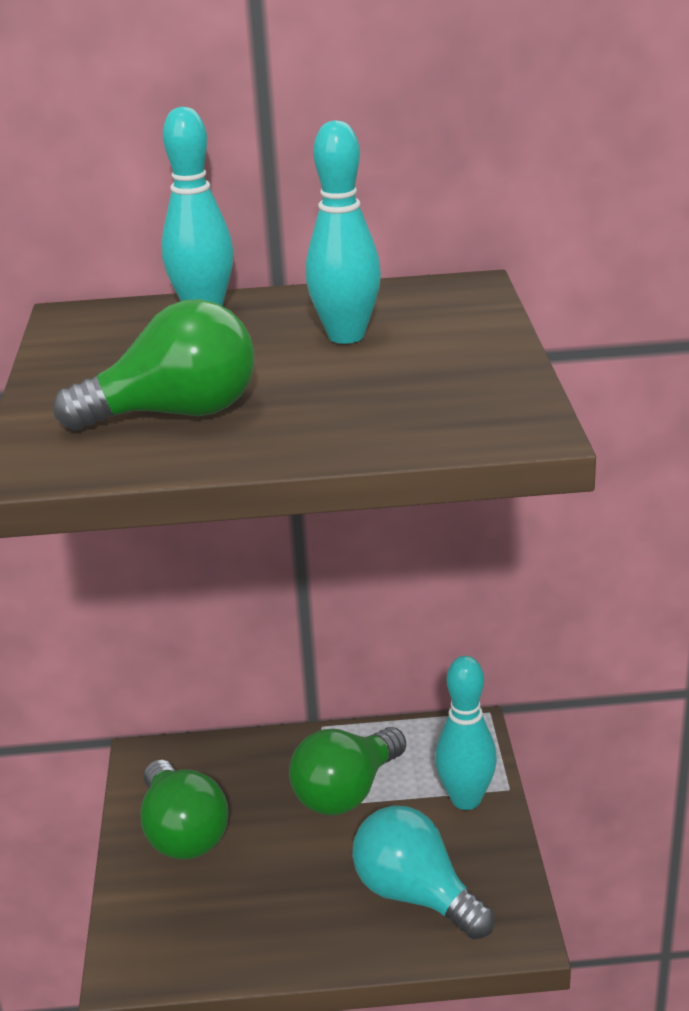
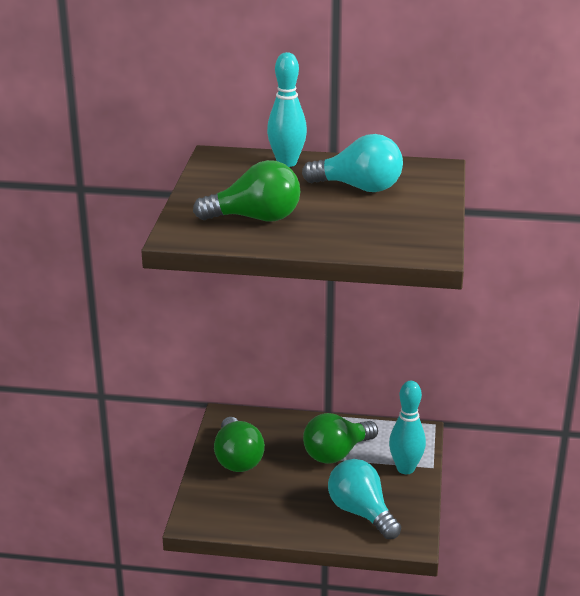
camera: 10 degrees right, 0 degrees up
(346, 336) = (359, 188): turquoise bowling pin -> turquoise light bulb

